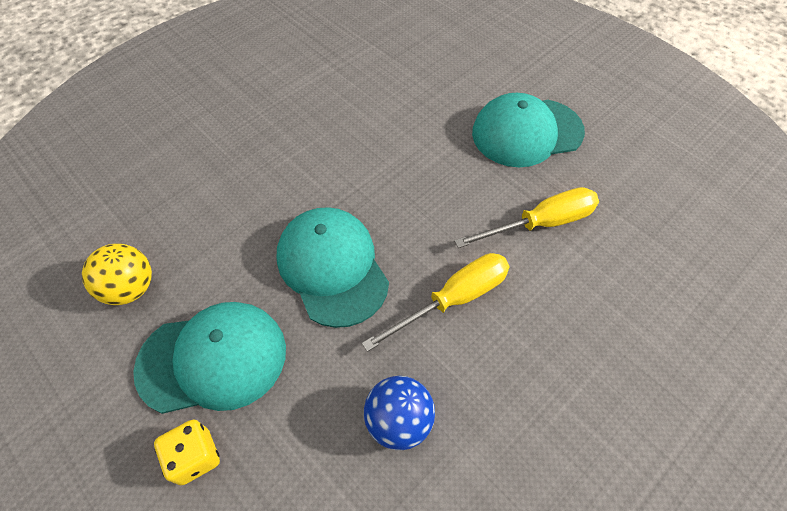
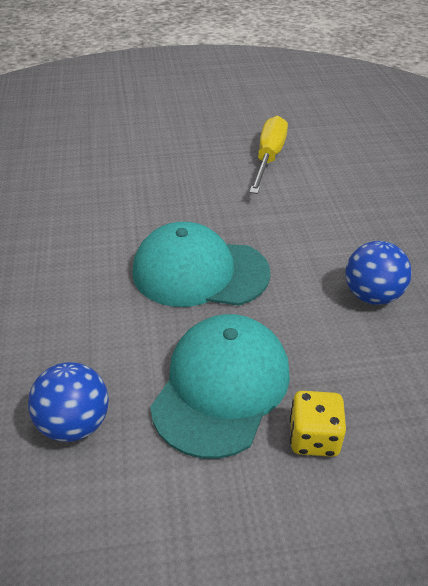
camera: 55 degrees left, 15 degrees down
(131, 288) = (75, 424): yellow ball -> blue ball
(453, 299) = (293, 224): yellow screwdriver -> none
(527, 132) = (184, 126): turquoise cap -> none

